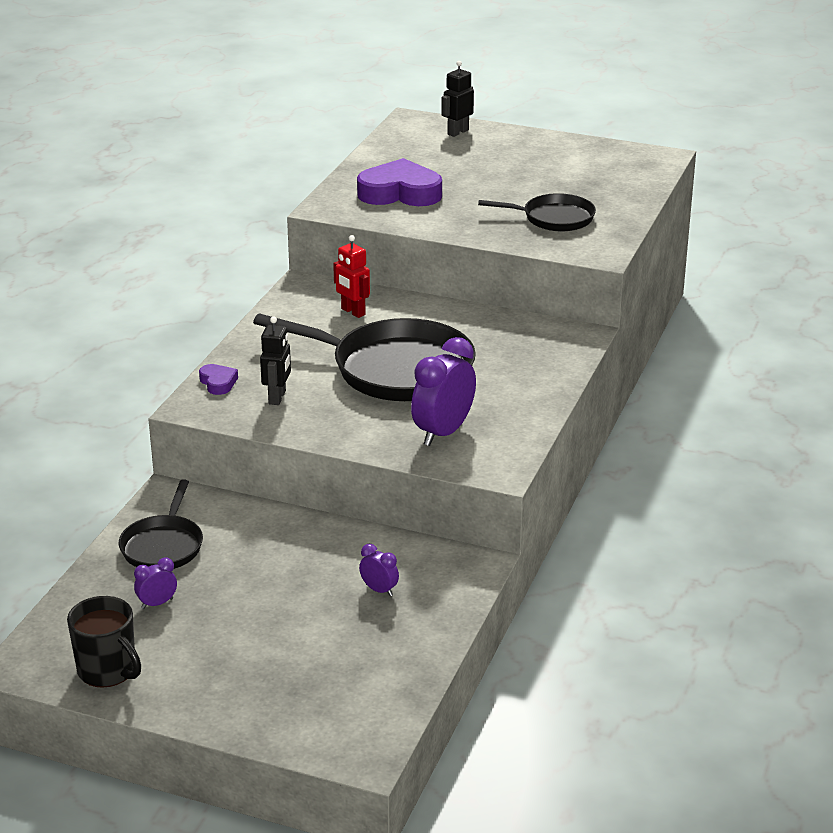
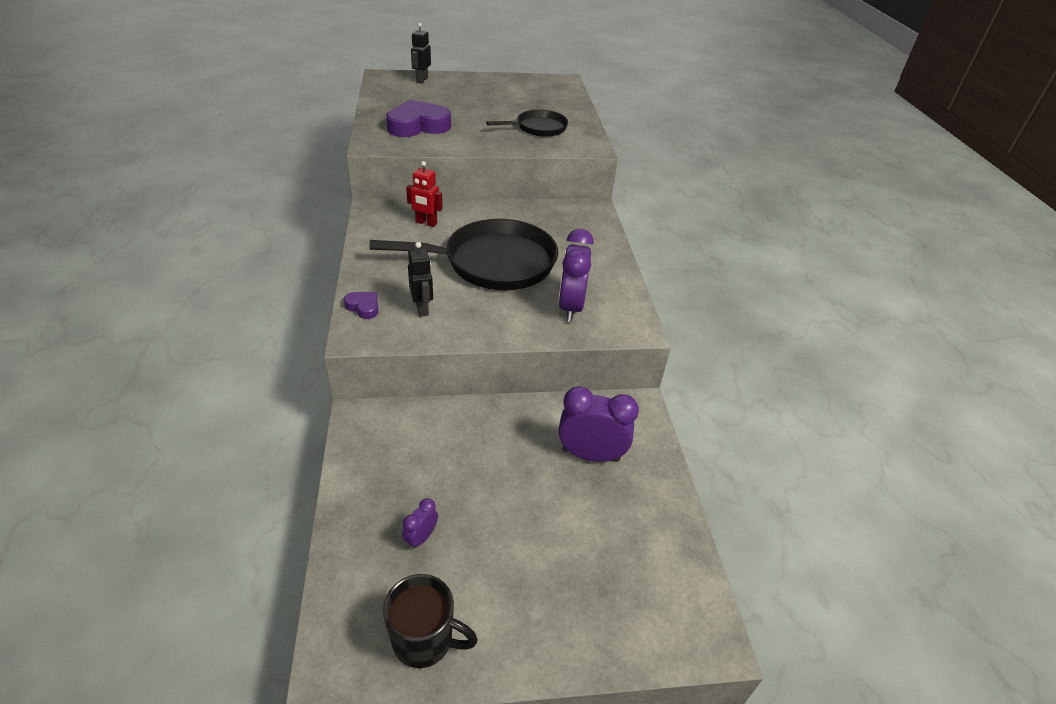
camera: 30 degrees left, 10 degrees up
(163, 546) = (387, 471): black pan -> none
(379, 590) = (590, 455): purple clock -> purple clock, size x2.04

